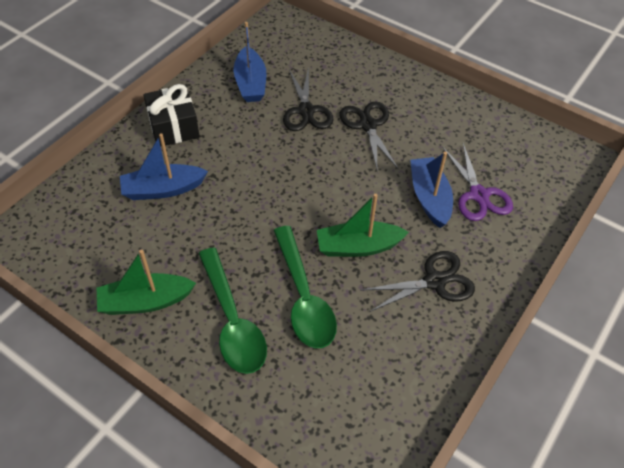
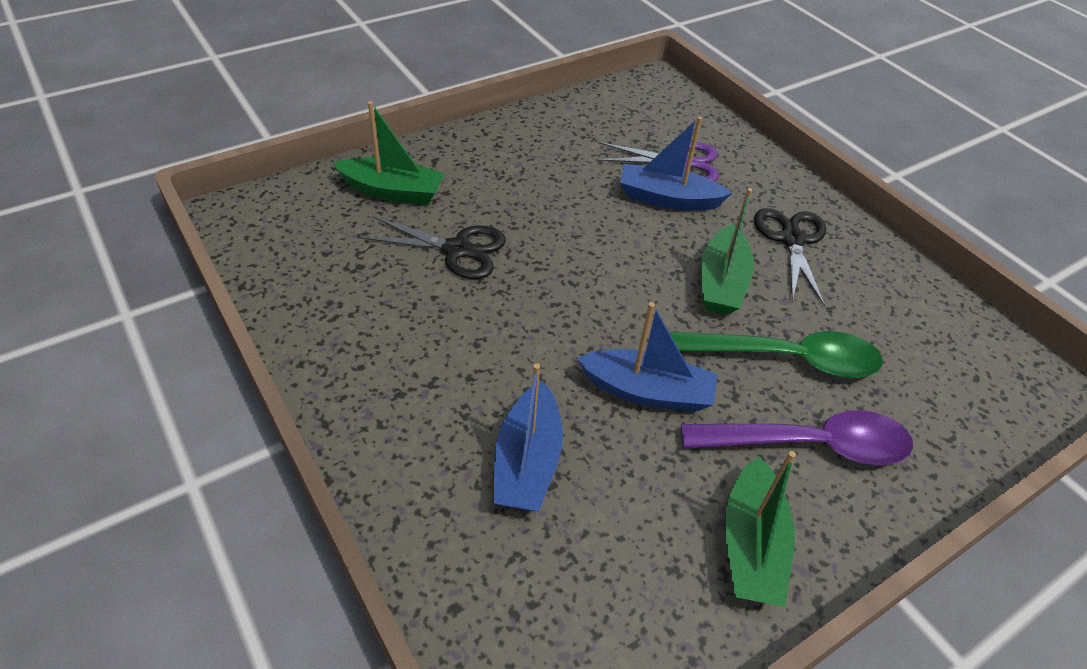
camera: 70 degrees left, 5 degrees down
(173, 127) = (392, 409): black gift -> none
(232, 320) = (808, 445): green spoon -> purple spoon
(250, 83) = (357, 287): blue boat -> blue boat (647, 391)
(339, 67) = (392, 191): none -> green boat
(368, 125) = (521, 204): black scissors -> none

